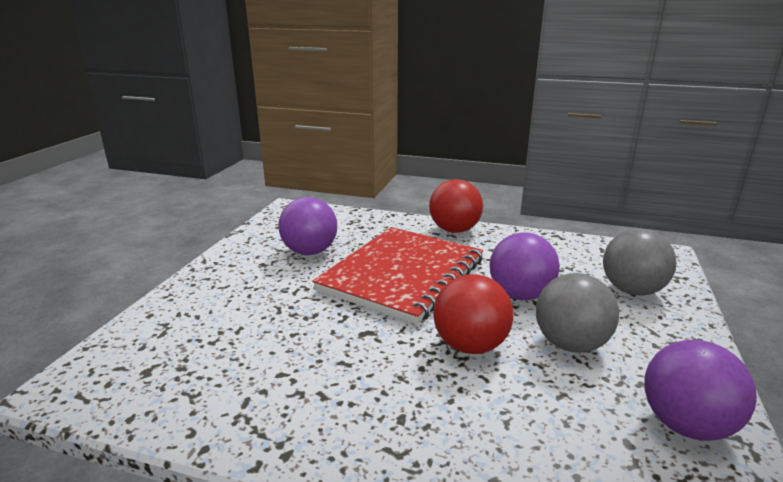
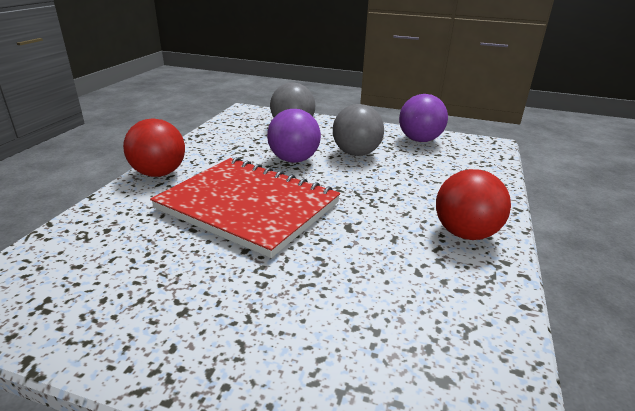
camera: 90 degrees left, 5 degrees up
(310, 252) = (164, 269): purple ball -> none
(470, 346) = (362, 184): red ball -> red ball (465, 233)

